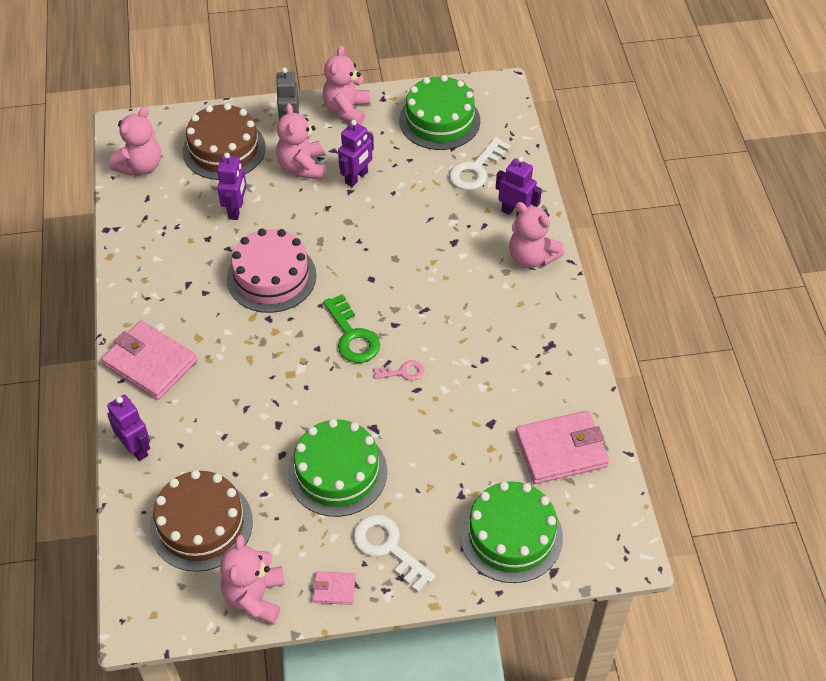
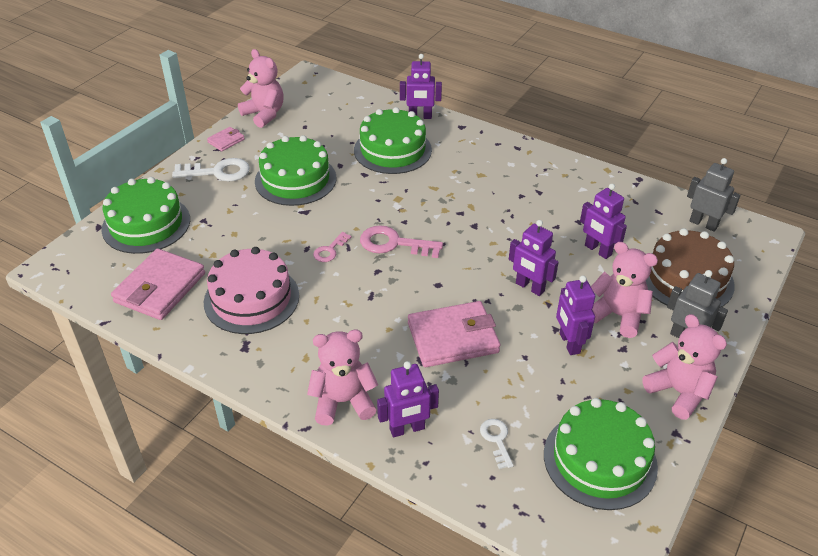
camera: 130 degrees right, 10 degrees down
(141, 166) = (703, 224): pink teddy bear -> grey robot
(150, 363) = (482, 147): pink wallet -> pink wallet (453, 338)
(201, 524) = (335, 117): brown cake -> none
(218, 429) = (392, 150): none -> green cake
(271, 277) = (500, 233): pink cake -> pink cake (251, 299)
(320, 226) = (529, 287): none -> purple robot
(352, 336) = (393, 243): green key -> pink key
(476, 169) = (496, 439): white key -> white key, size x0.57

